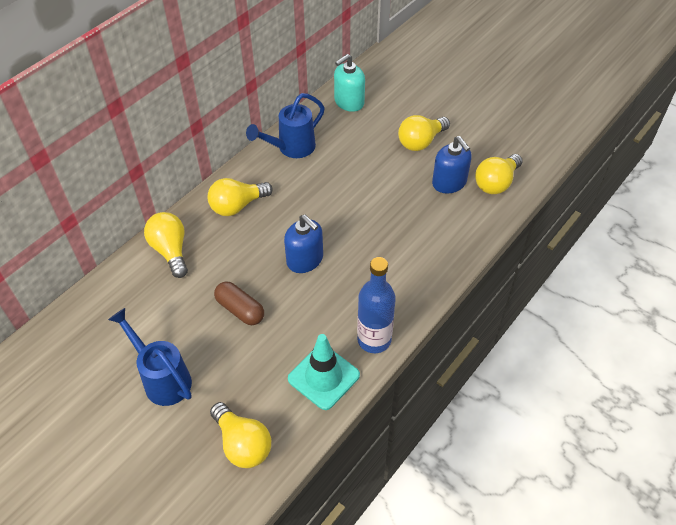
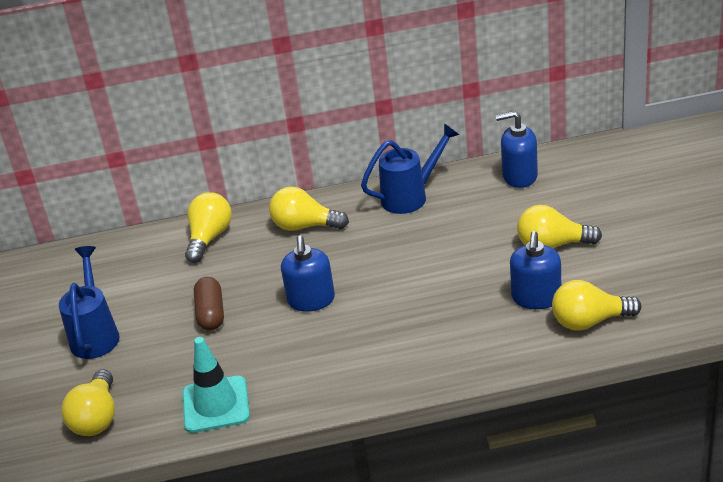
camera: 45 degrees right, 15 degrees down
(291, 148) = (411, 196): blue watering can -> blue watering can turned 150 degrees clockwise
(349, 102) = (519, 176): turquoise soap dispenser -> blue soap dispenser
(374, 340) = (293, 399): blue bottle -> none

